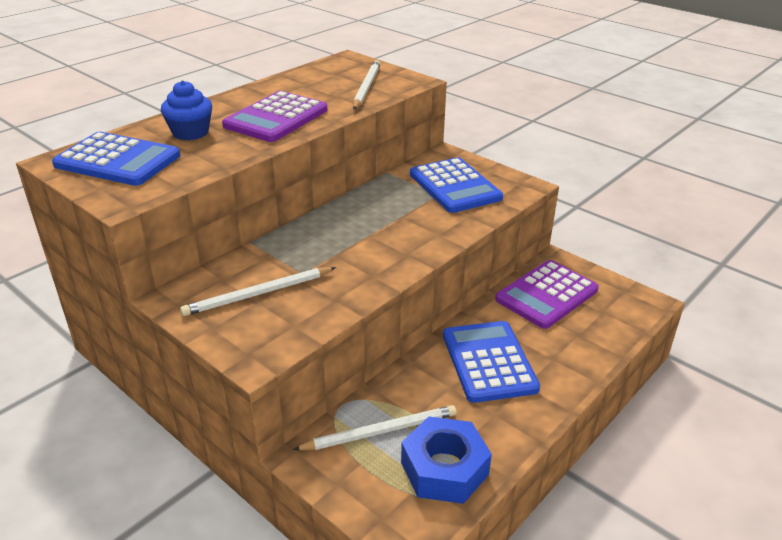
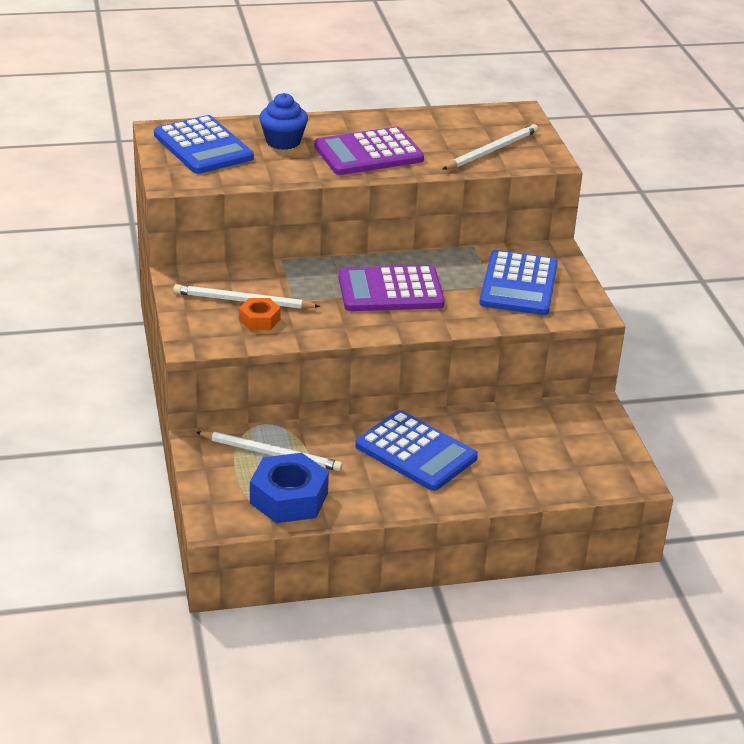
camera: 35 degrees right, 0 degrees up
(293, 304) = (259, 320): none -> orange nut
(488, 362) = (416, 452): blue calculator -> blue calculator turned 105 degrees clockwise
(547, 295) = (542, 430): purple calculator -> purple calculator (390, 290)

